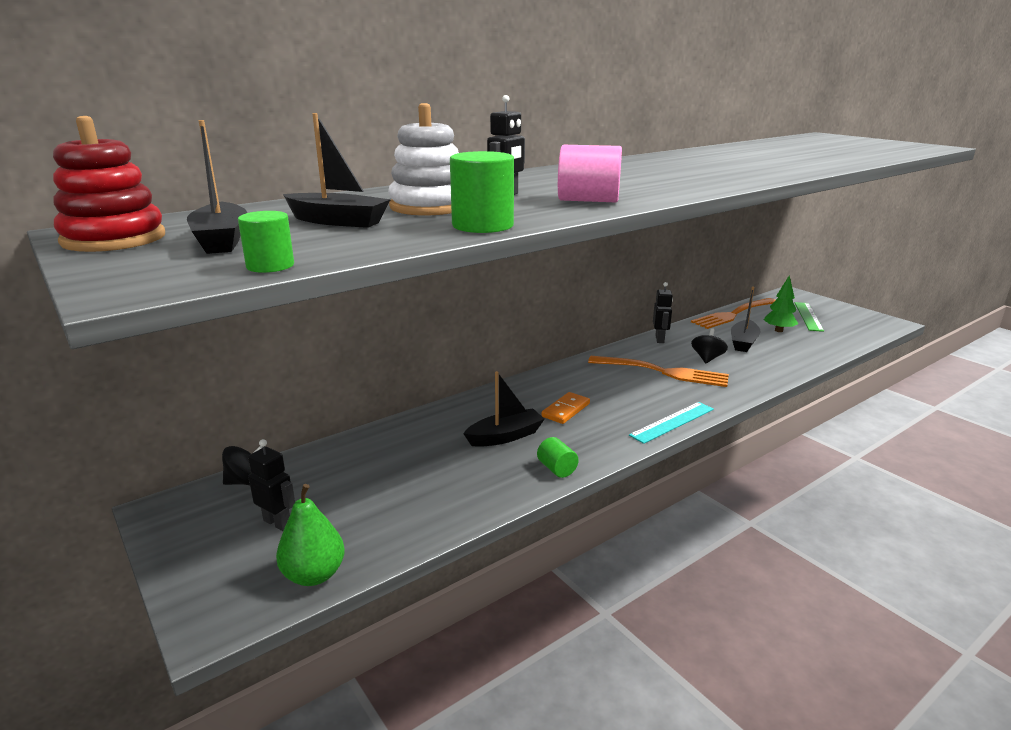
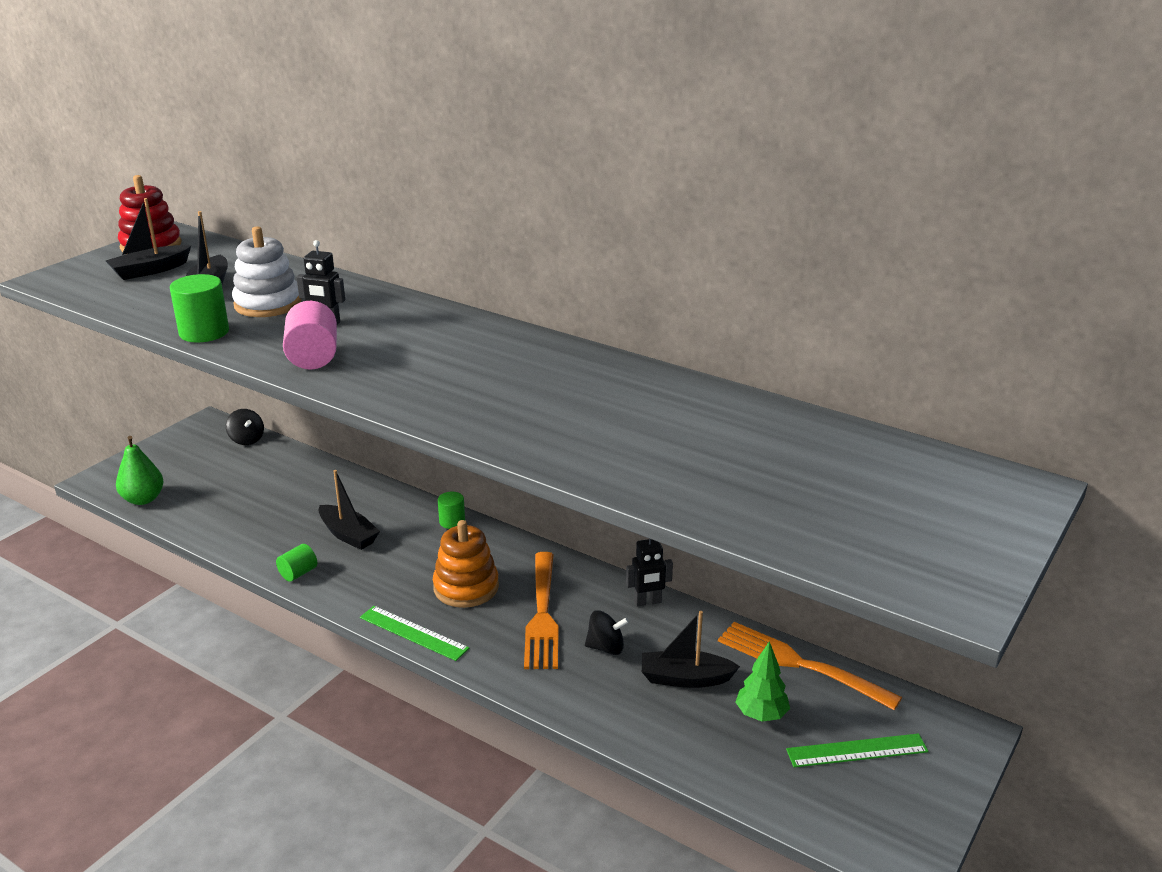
camera: 70 degrees right, 5 degrees up
(270, 266) = (91, 296): green cylinder -> green cylinder (452, 521)
(277, 522) = (199, 468): black robot -> none
(565, 410) = (414, 560): orange domino -> none
(617, 394) = (466, 587): none -> orange stacking toy
(672, 422) = (413, 633): turquoise ruler -> green ruler

